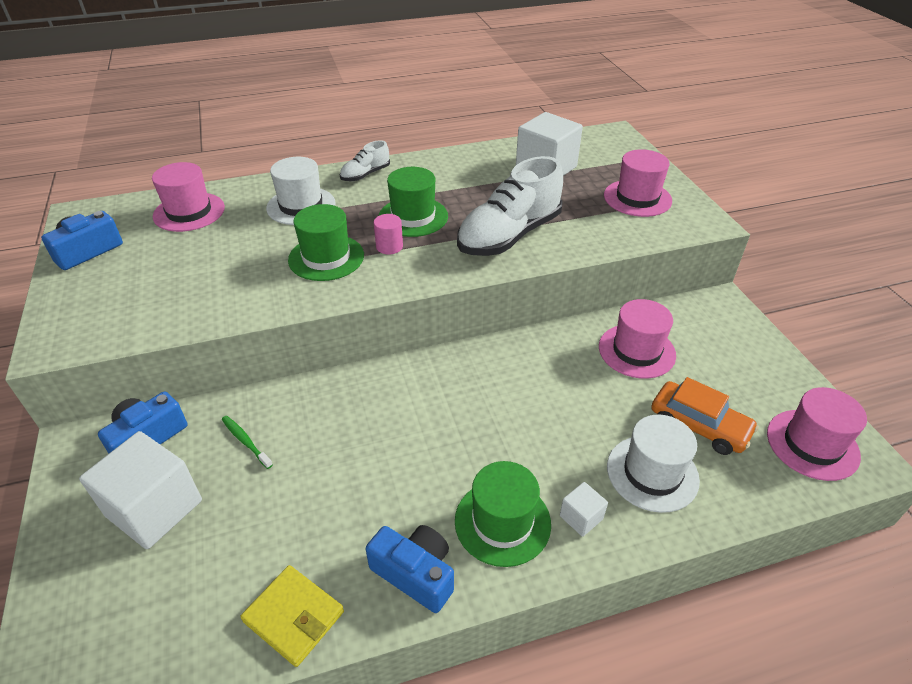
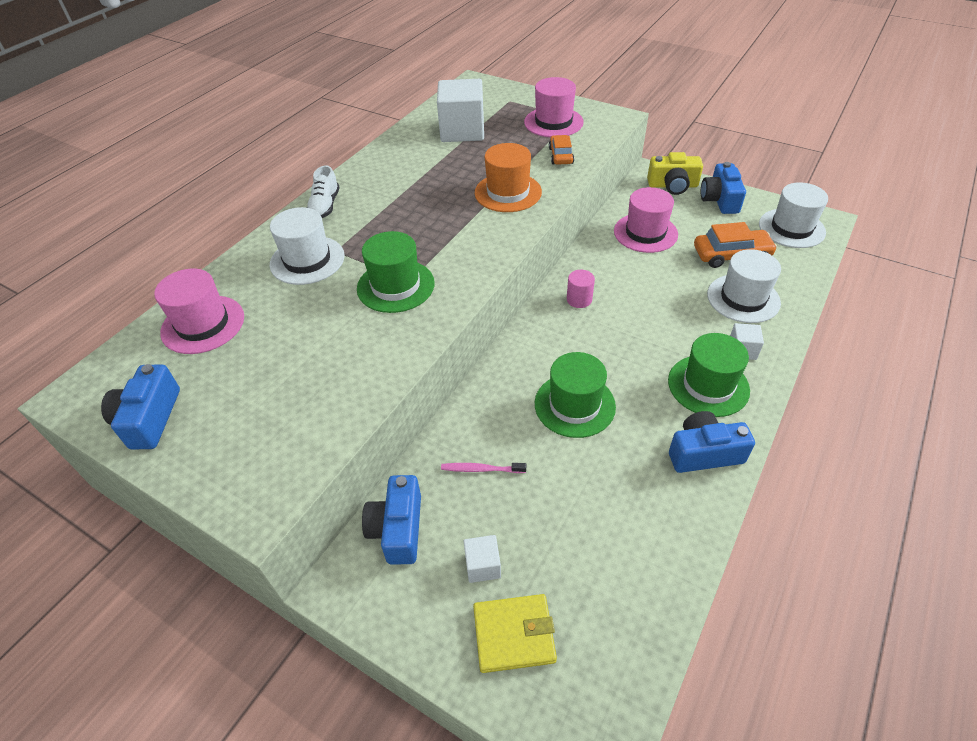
camera: 40 degrees left, 5 degrees up
(154, 508) = (483, 565): white cube -> white cube, size x0.46
(246, 441) = (481, 469): green toothbrush -> pink toothbrush
(294, 616) = (674, 538): yellow wallet -> yellow wallet (514, 634)
(389, 246) = (433, 249): pink cylinder -> pink cylinder (579, 299)
(413, 217) = (417, 217): green hat -> green hat (574, 405)
(509, 235) = (508, 192): white shoe -> orange hat
(600, 229) = (560, 156): none -> orange car
(728, 325) = (672, 185): none -> yellow camera
(763, 367) = (720, 200): none -> blue camera
(812, 444) = (791, 228): pink hat -> white hat

